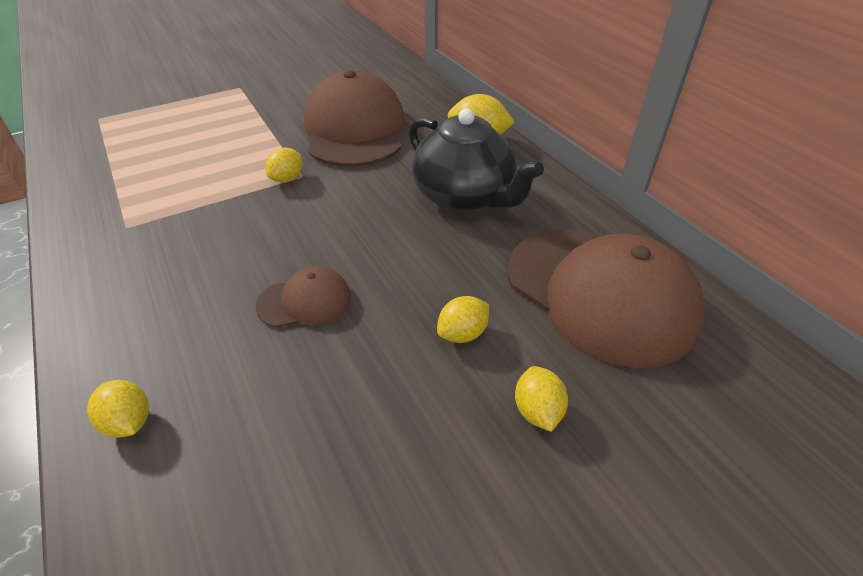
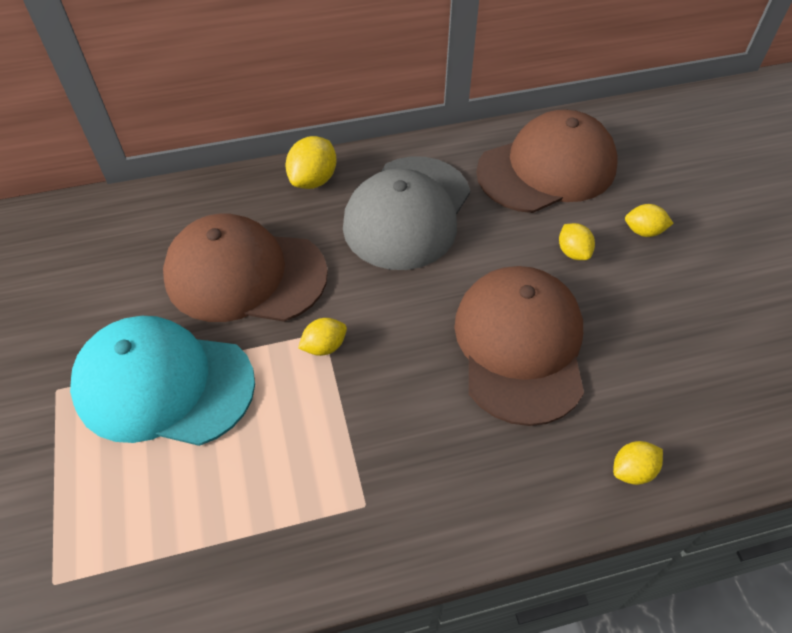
camera: 75 degrees left, 10 degrees up
(244, 120) = (163, 384): none -> turquoise cap
(287, 179) = (324, 346): yellow lemon -> yellow lemon turned 75 degrees counterclockwise
(305, 301) = (520, 345): brown cap -> brown cap, size x2.16
(464, 197) = (407, 212): black teapot -> grey cap

